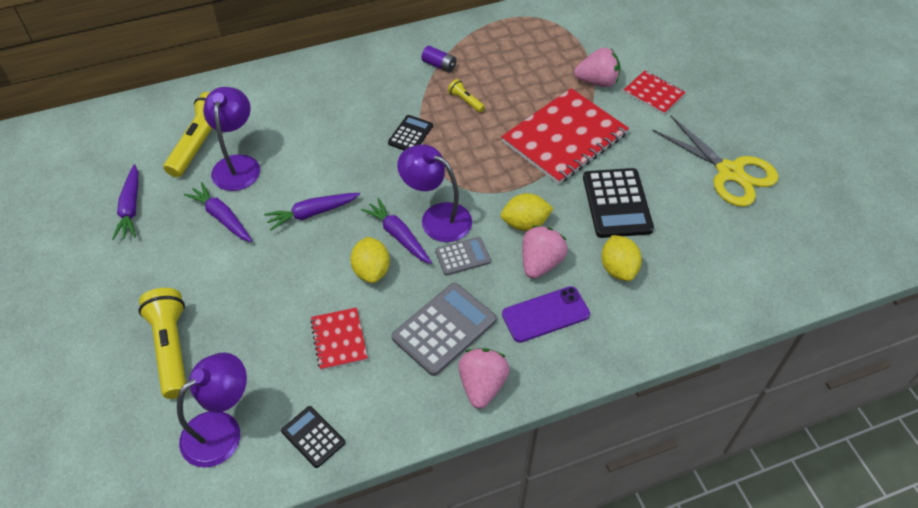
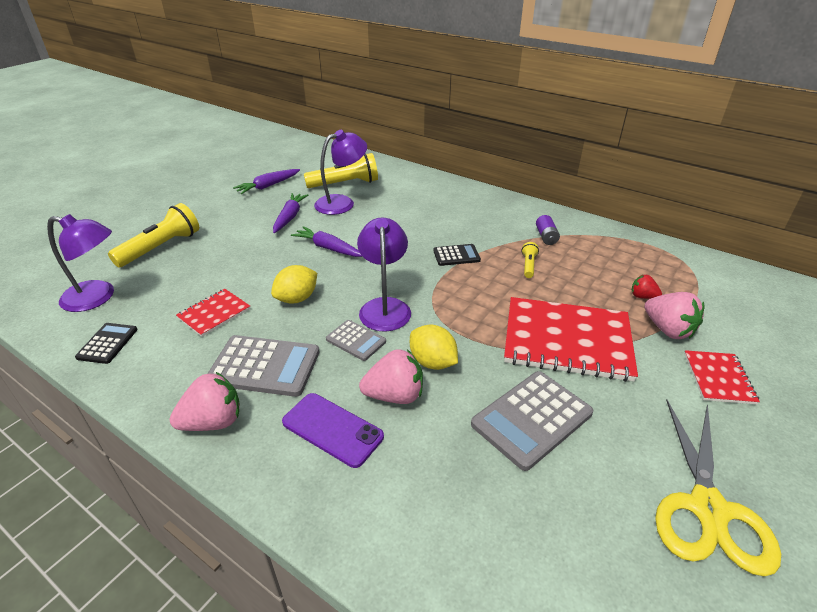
camera: 55 degrees right, 15 degrees down
(398, 235) = (345, 296): purple carrot -> none
(556, 68) = (642, 296): none -> red strawberry
(617, 203) = (532, 419): black calculator -> grey calculator
(618, 269) = (444, 463): yellow lemon -> none

